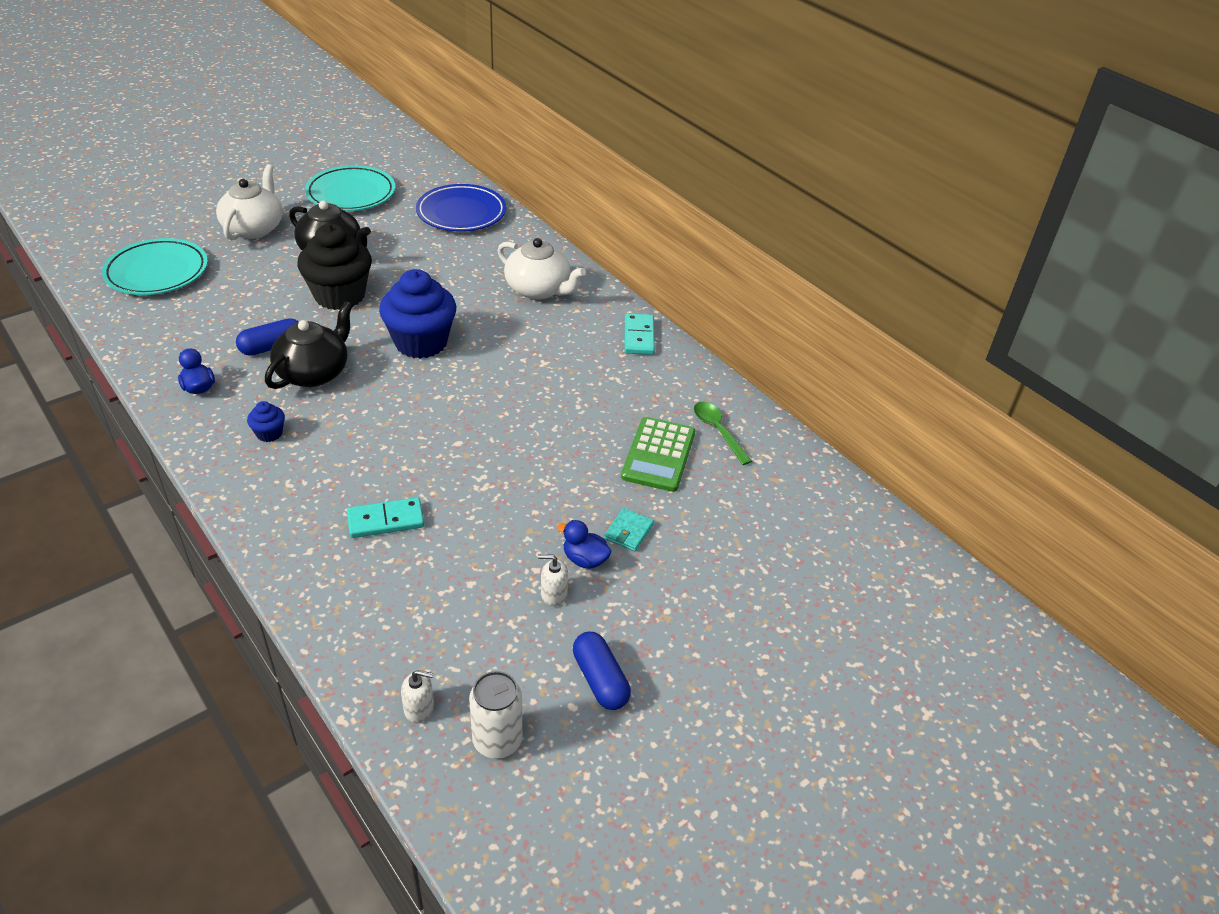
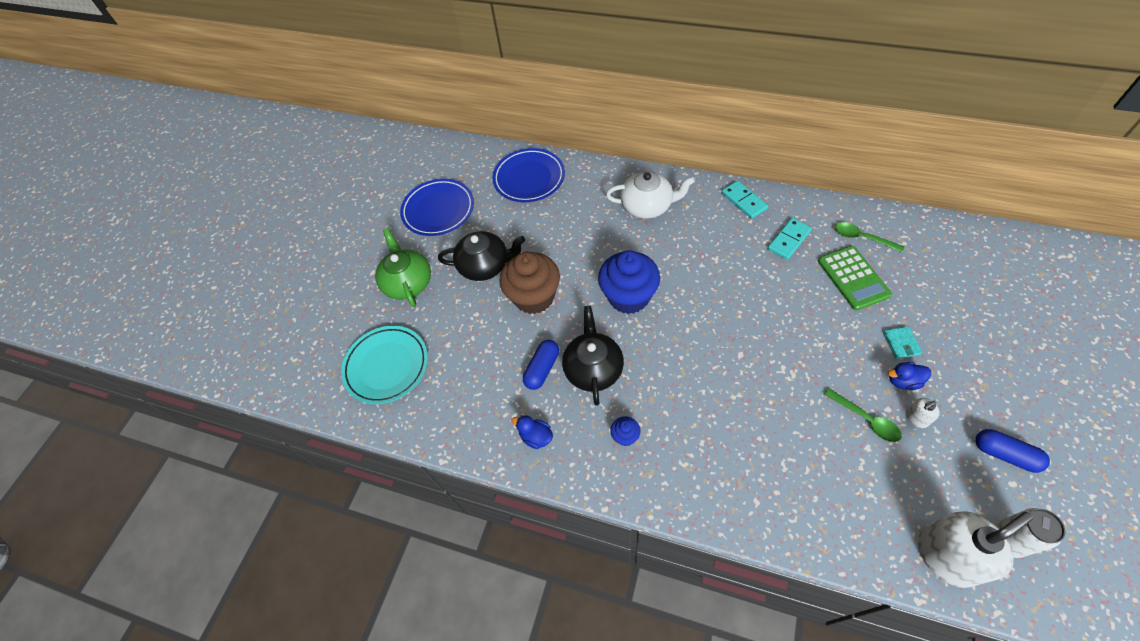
camera: 25 degrees left, 15 degrees up
(254, 228) = (408, 283): white teapot -> green teapot
(340, 295) = (534, 297): black cupcake -> brown cupcake
(351, 194) = (438, 210): turquoise plate -> blue plate
(386, 520) = (771, 443): turquoise domino -> turquoise domino (789, 240)
(419, 708) = (946, 555): white soap dispenser -> white soap dispenser, size x2.30
(501, 562) = (866, 419): none -> green spoon

